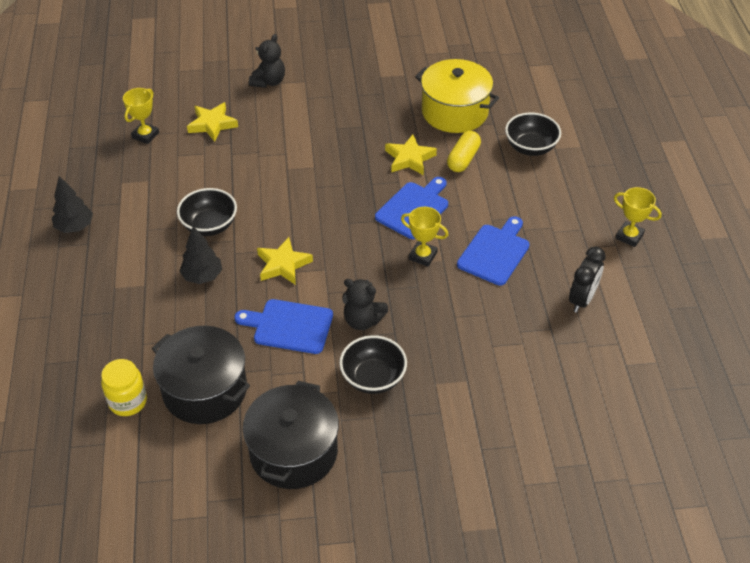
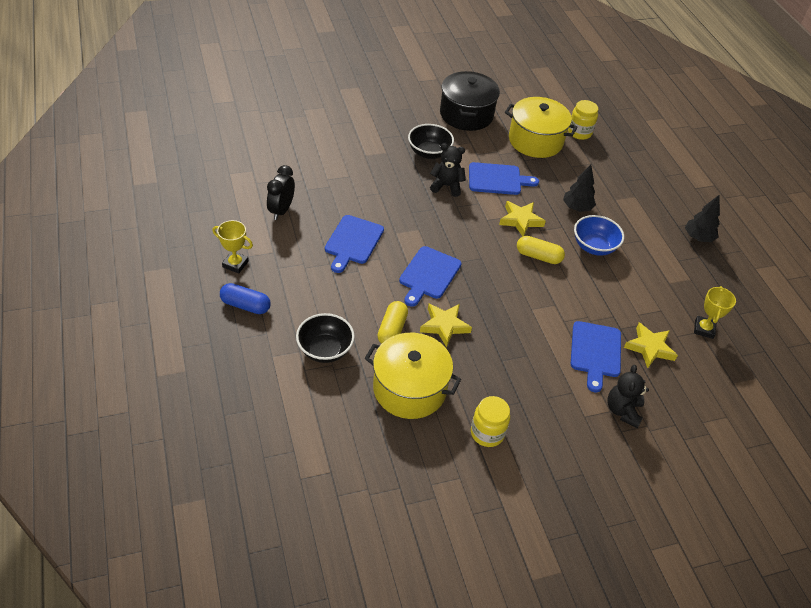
camera: 165 degrees right, 0 degrees up
(205, 390) = (535, 141): black pot -> yellow pot
(209, 225) = (594, 247): black bowl -> blue bowl
(268, 125) = (595, 352): none -> blue cutting board
(281, 219) = (538, 256): none -> yellow capsule
(394, 77) = (487, 433): none -> yellow jar
(423, 256) = (412, 235): yellow trophy -> none
(612, 193) = (245, 305): none -> blue capsule

